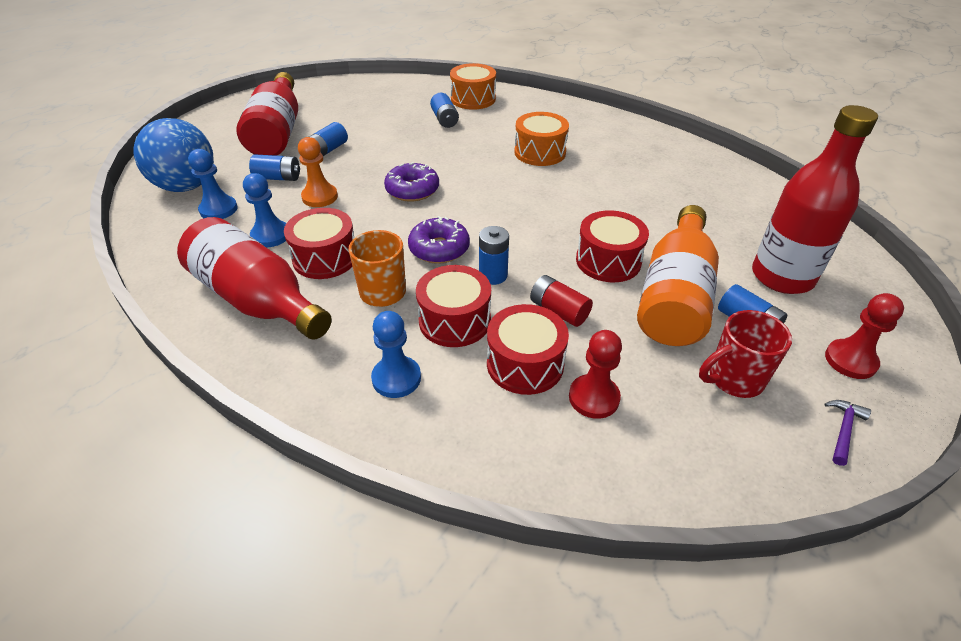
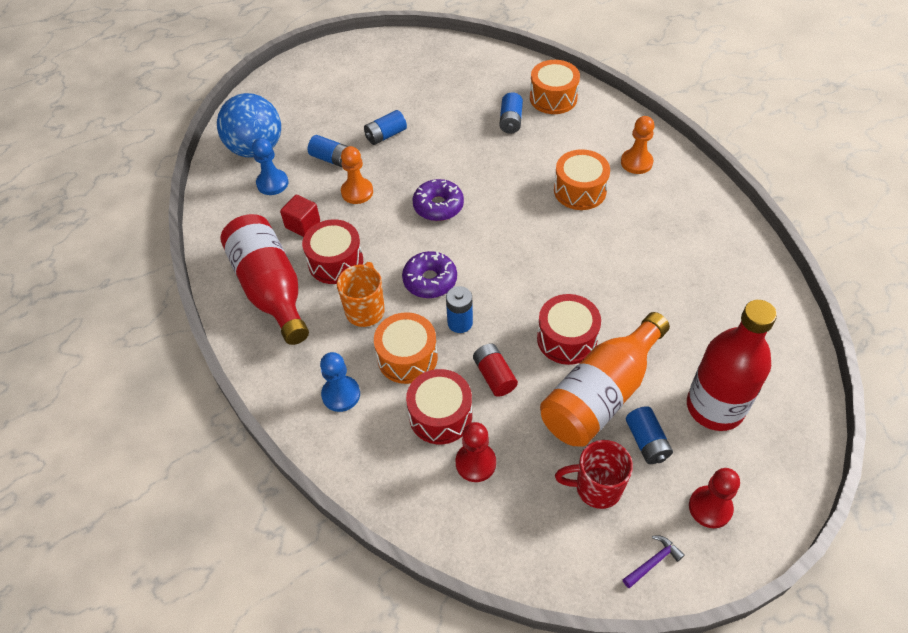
camera: 25 degrees right, 10 degrees up
(271, 235) = (303, 224): blue pawn -> red cube
(277, 132) = (351, 100): red bottle -> none
(454, 320) = (407, 357): red drum -> orange drum
(575, 125) = (636, 162): none -> orange pawn

